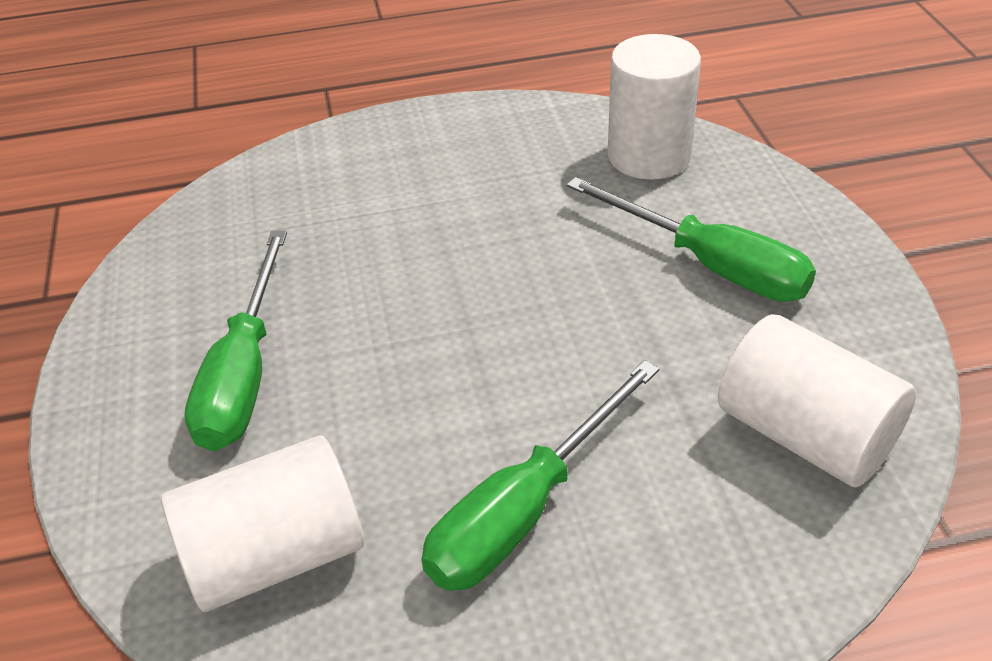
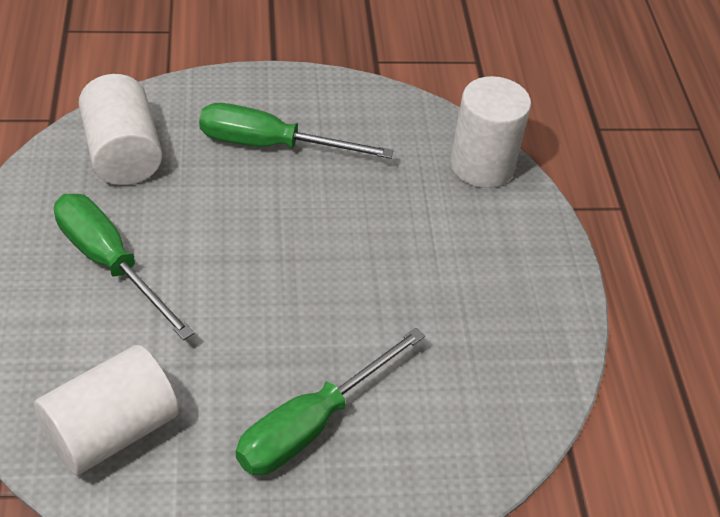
camera: 90 degrees right, 5 degrees up
(649, 156) = (477, 418): white cylinder -> white cylinder (482, 165)

